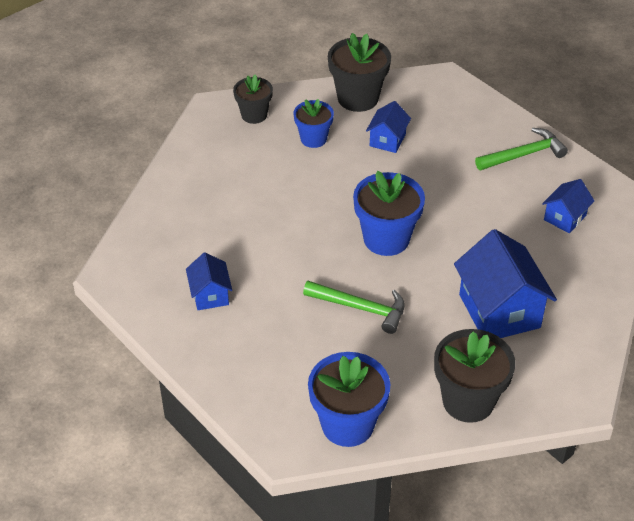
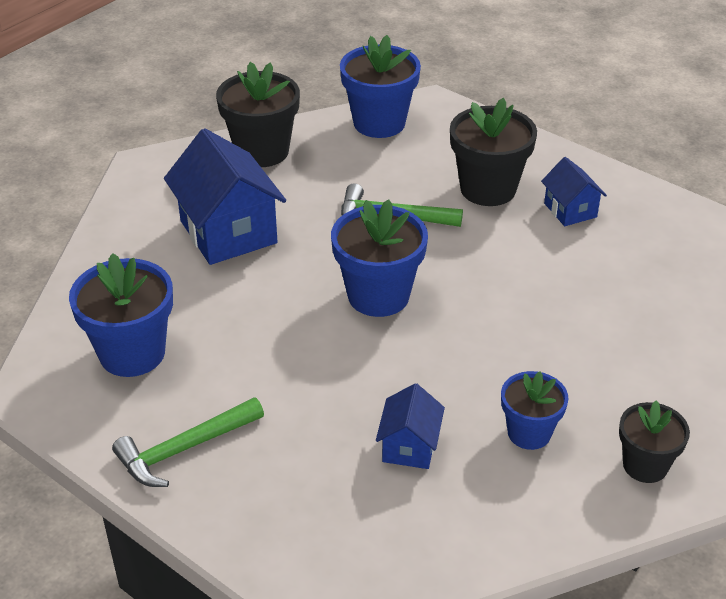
camera: 170 degrees right, 5 degrees down
(358, 98) = (481, 527): black flower pot -> black flower pot (488, 189)
(564, 218) = (132, 353): blue house -> blue flower pot

